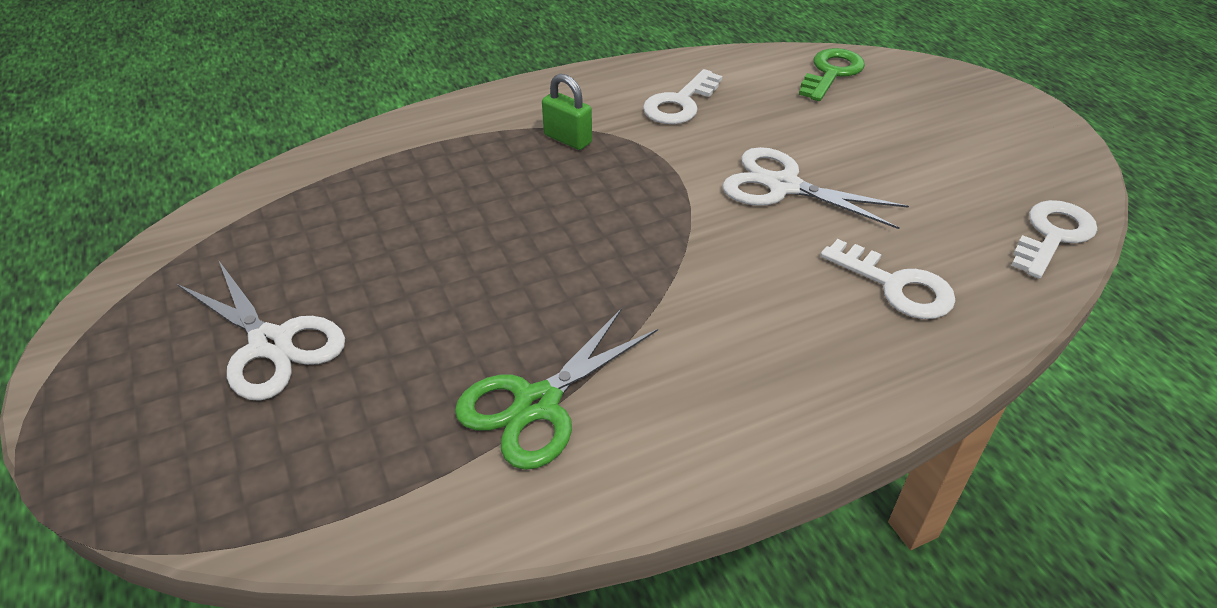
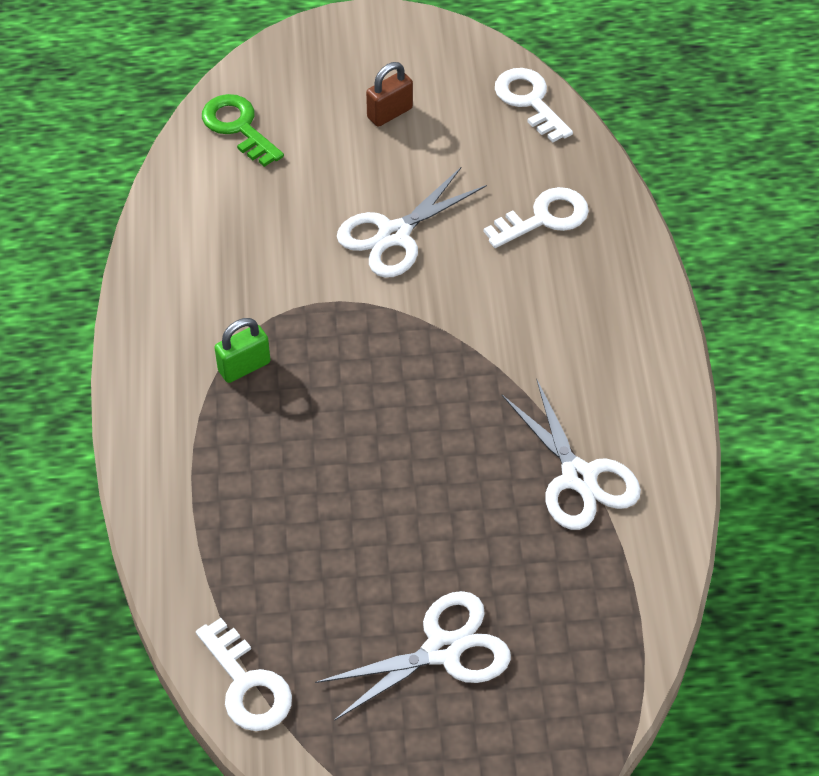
camera: 70 degrees left, 10 degrees up
(537, 404) = (579, 477): green scissors -> white scissors
(680, 103) = (229, 260): white key -> white key (247, 684)
(933, 147) = (389, 113): none -> brown padlock

